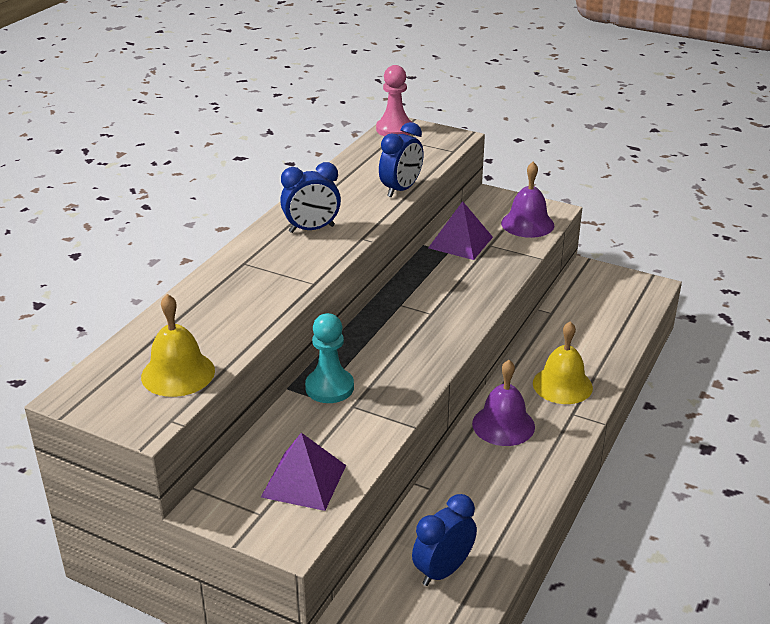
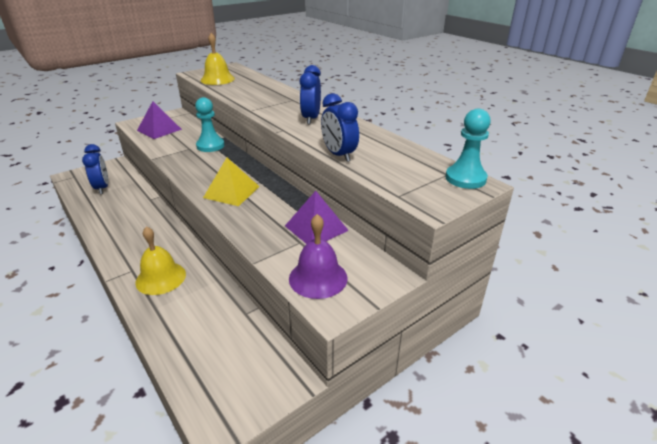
camera: 115 degrees right, 0 degrees up
(394, 129) = (465, 178): pink pawn -> turquoise pawn
(441, 314) = (231, 192): none -> yellow pyramid
(503, 425) = (159, 237): purple bell -> none

